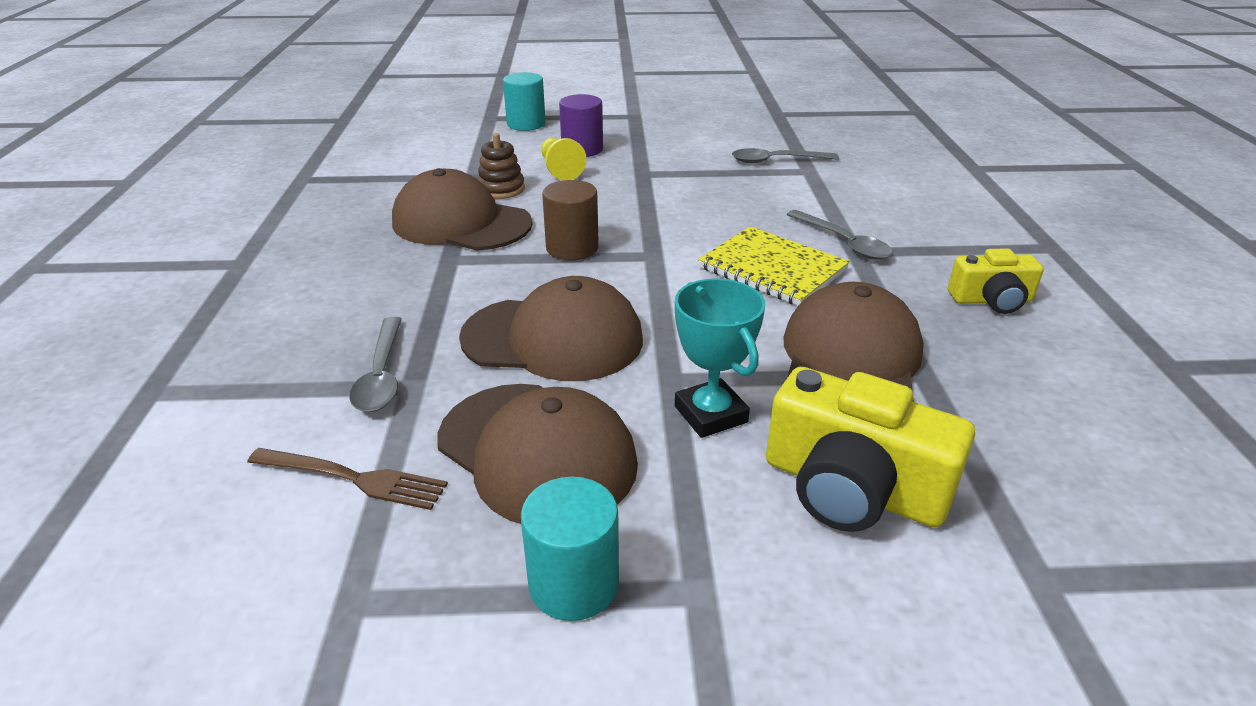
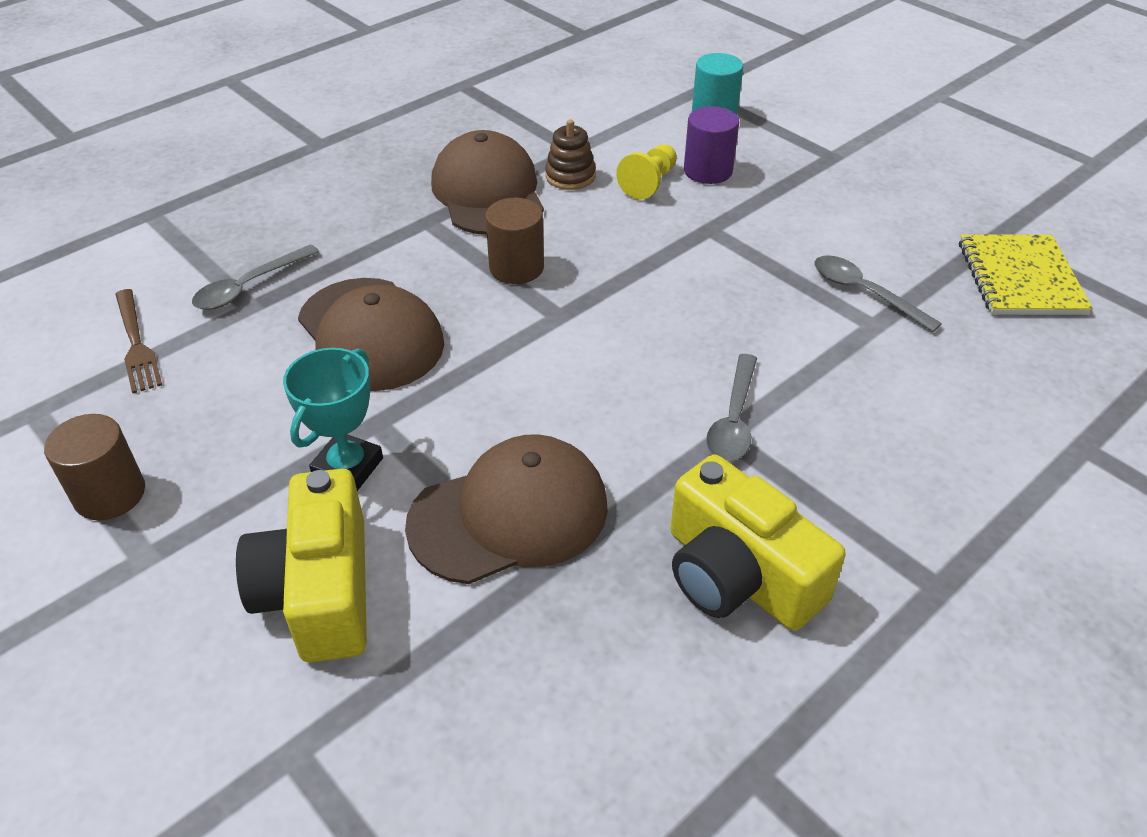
camera: 50 degrees right, 10 degrees up
(537, 452) = (226, 405): brown cap -> none
(573, 584) = (110, 494): turquoise cylinder -> brown cylinder
(772, 269) = (620, 396): yellow notebook -> yellow notebook (1020, 278)
(991, 300) = (738, 575): yellow camera -> yellow camera, size x1.68

